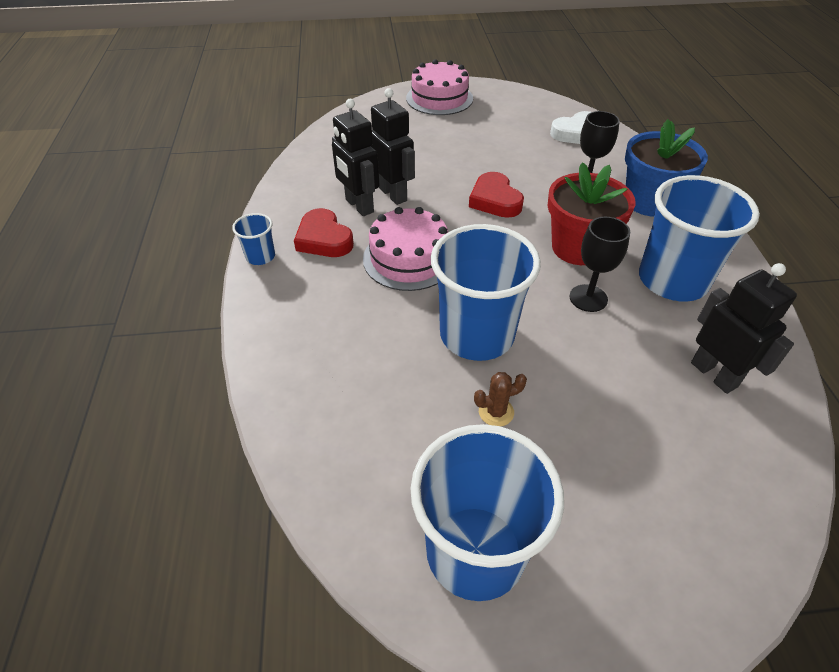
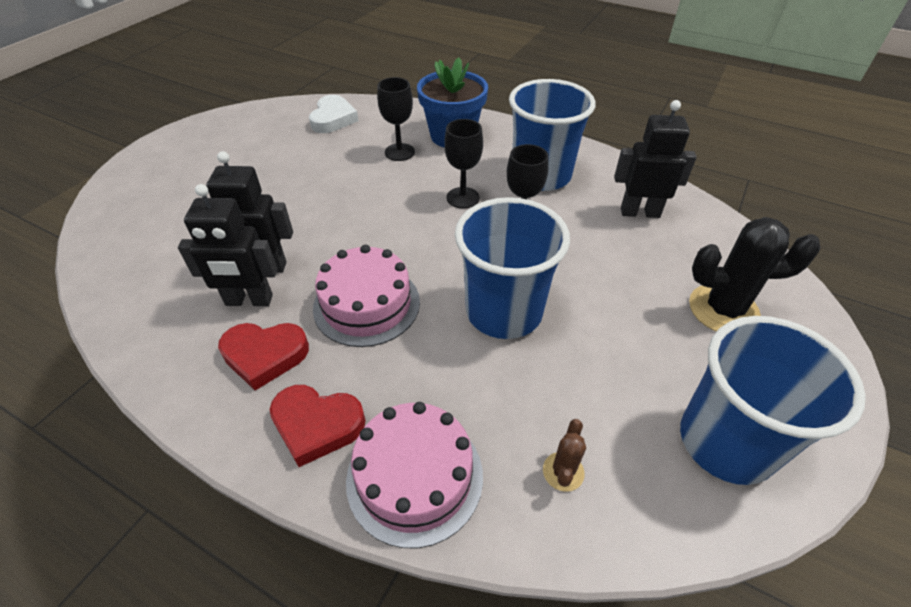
camera: 55 degrees left, 0 degrees up
(260, 257) = (226, 429): blue cup -> none
(439, 98) = (169, 159): pink cake -> pink cake (414, 476)
(495, 200) = (355, 208): red heart -> red heart (317, 425)
(496, 412) = (596, 348): brown cactus -> brown cactus (563, 471)
(578, 248) = (463, 198): red flower pot -> black goblet
(647, 497) = (723, 309): none -> black cactus

